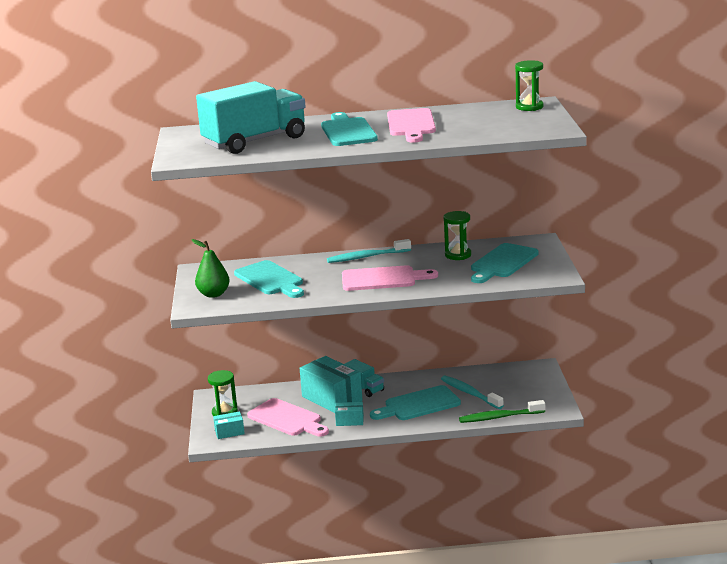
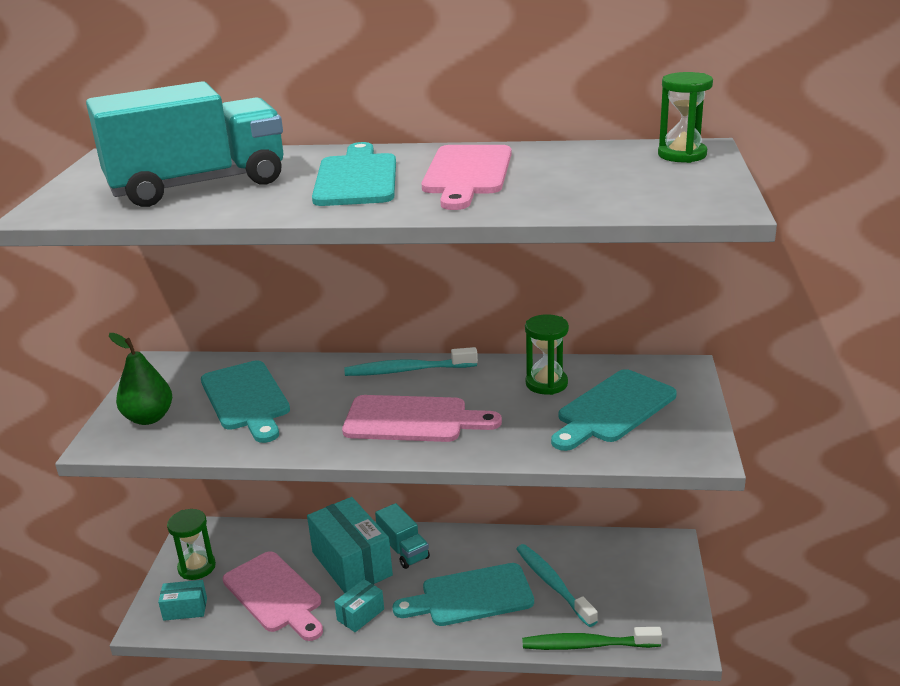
camera: 10 degrees right, 5 degrees up
(349, 421) = (360, 614): turquoise box -> turquoise box turned 60 degrees counterclockwise

